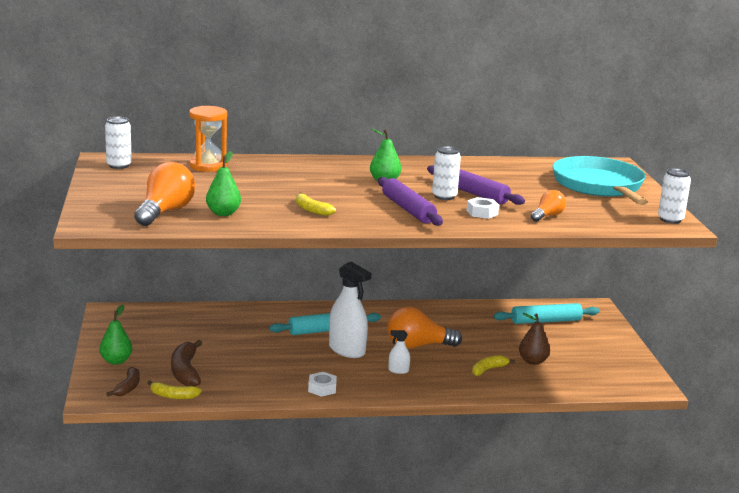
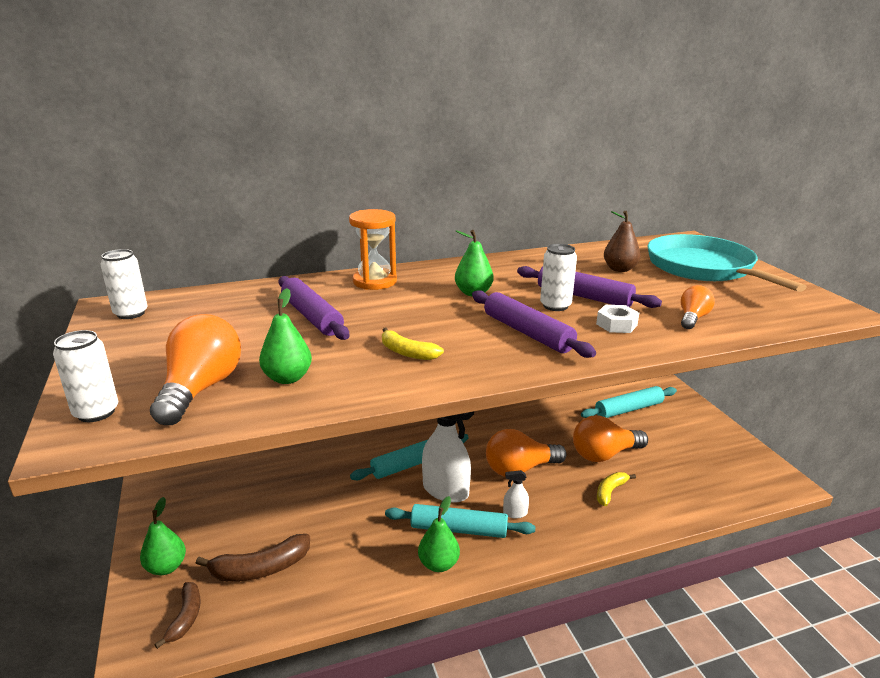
camera: 10 degrees left, 5 degrees up
(173, 396) = (250, 622): yellow banana -> none
(185, 371) = (260, 568): brown banana -> brown banana turned 90 degrees counterclockwise
(208, 166) = (251, 299): orange hourglass -> orange hourglass (375, 281)
(251, 182) = (311, 316): none -> purple rolling pin
(322, 388) = (438, 564): white nut -> green pear
(347, 373) = (459, 529): none -> turquoise rolling pin
(500, 347) = (604, 454): none -> orange light bulb
(533, 361) = (648, 469): brown pear -> brown pear (619, 269)
(670, 219) = (822, 303): white can -> white can (96, 412)

